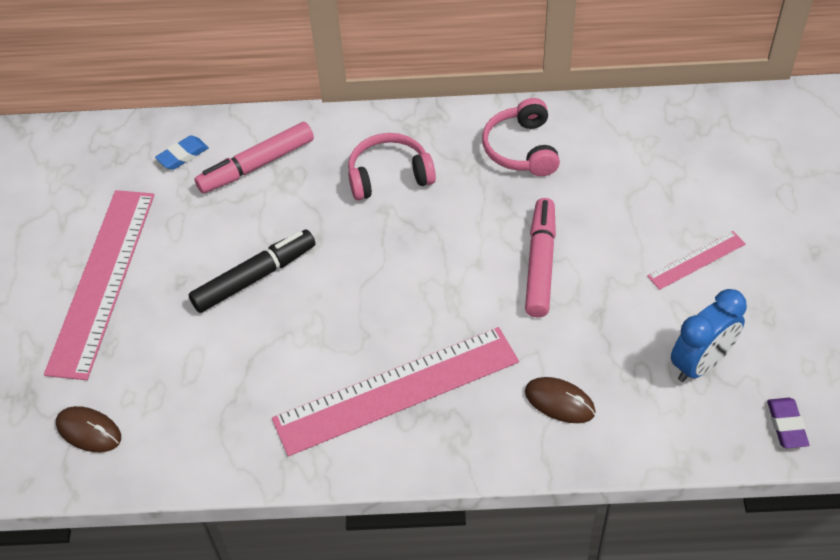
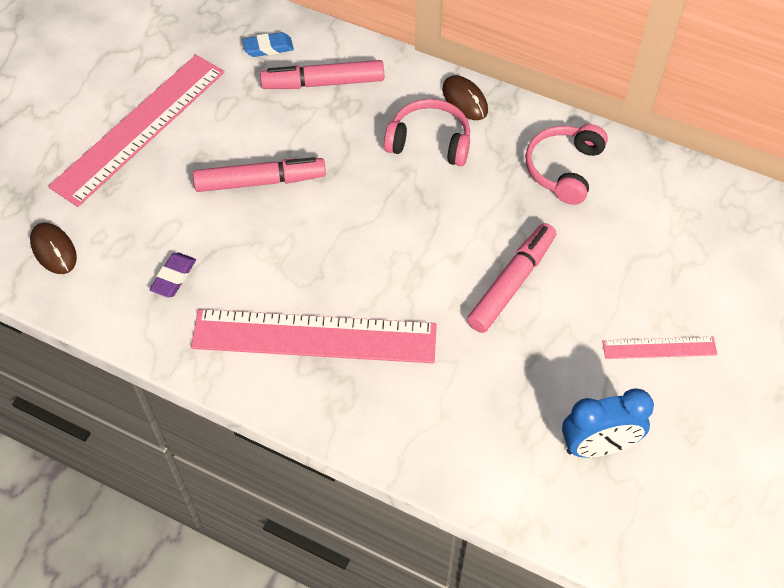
camera: 25 degrees right, 5 degrees up
(254, 277) = (260, 181): black marker -> pink marker
(559, 402) = (446, 416): brown mouse -> brown mouse (464, 100)
(786, 425) = (640, 543): purple eraser -> purple eraser (174, 277)

